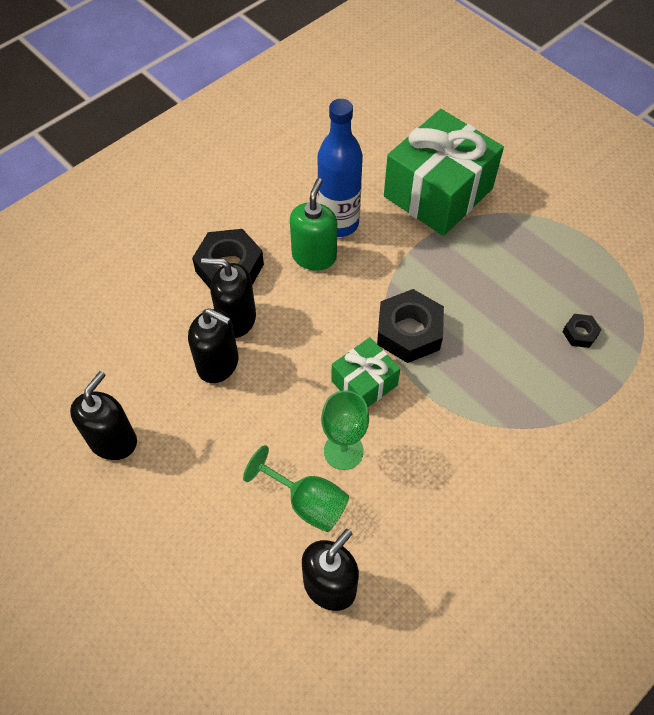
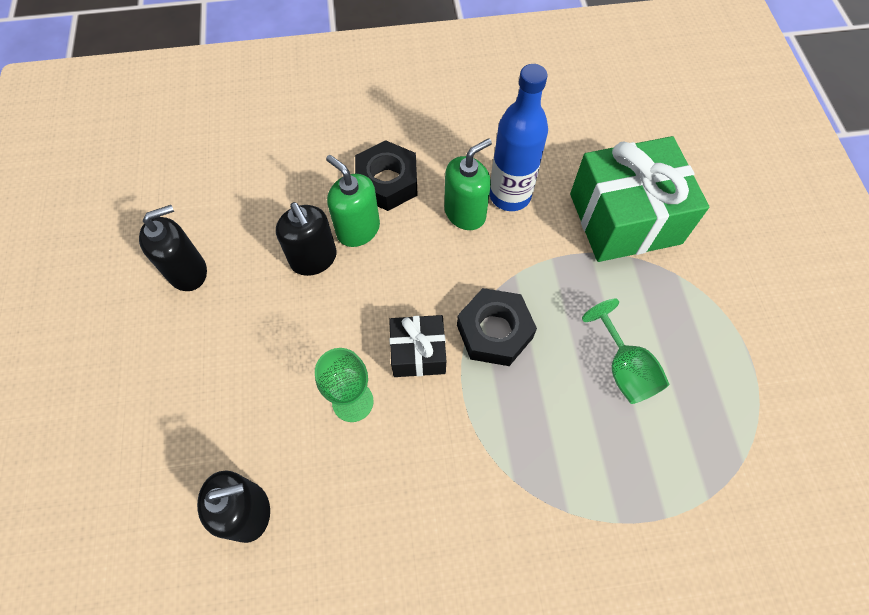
camera: 35 degrees right, 5 degrees up
(236, 319) = (358, 229): black soap dispenser -> green soap dispenser
(307, 502) = (288, 425): green goblet -> green goblet (624, 369)
(364, 383) = (418, 353): green gift -> black gift
(580, 333) = (659, 438): black nut -> none

